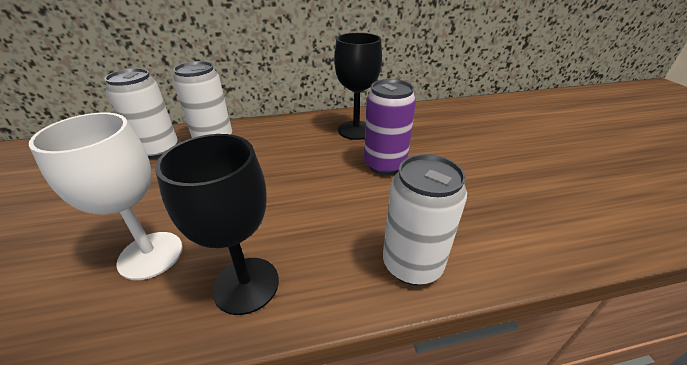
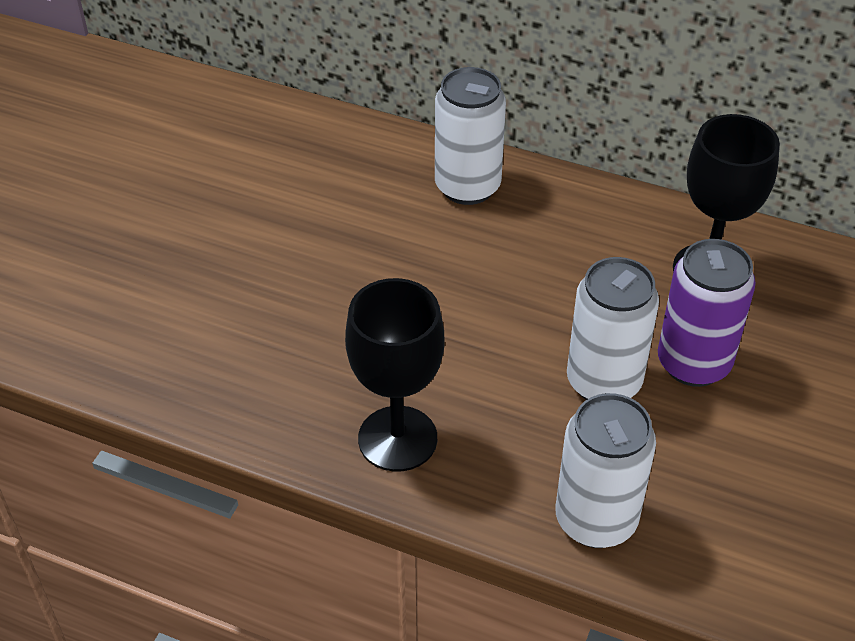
camera: 35 degrees right, 10 degrees up
(151, 255) = (316, 349): white goblet -> none
(158, 150) = (381, 174): white can -> white can (603, 382)

